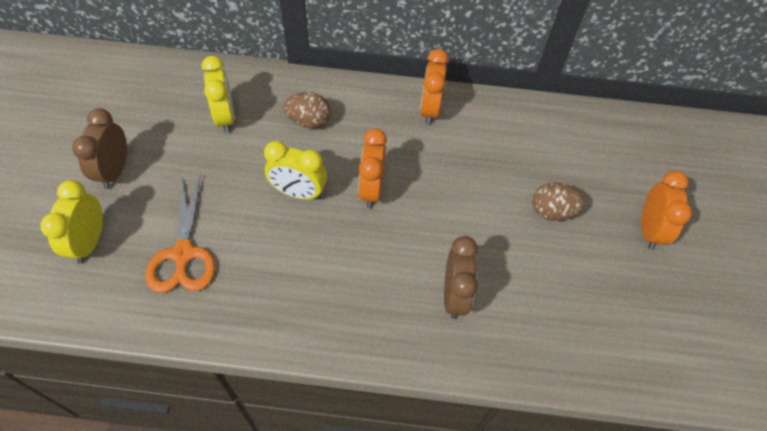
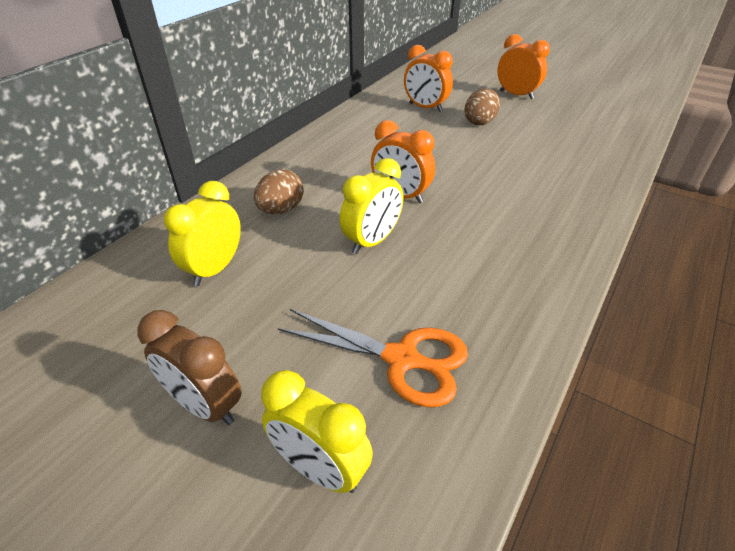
camera: 60 degrees left, 15 degrees down
(225, 118) = (215, 269): yellow clock -> yellow clock turned 75 degrees counterclockwise
(429, 110) = (332, 141): orange clock -> orange clock (425, 108)
(454, 296) = (541, 185): brown clock -> none

